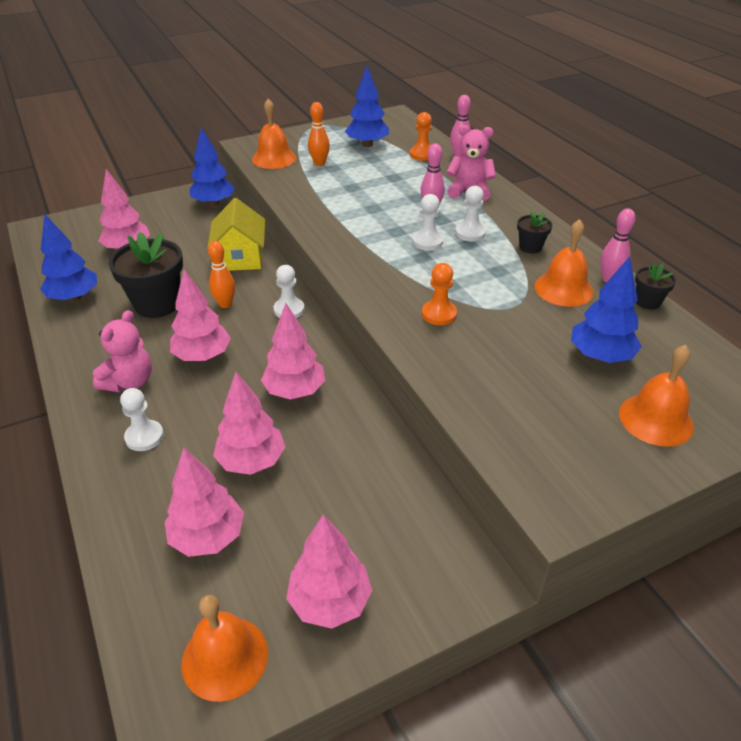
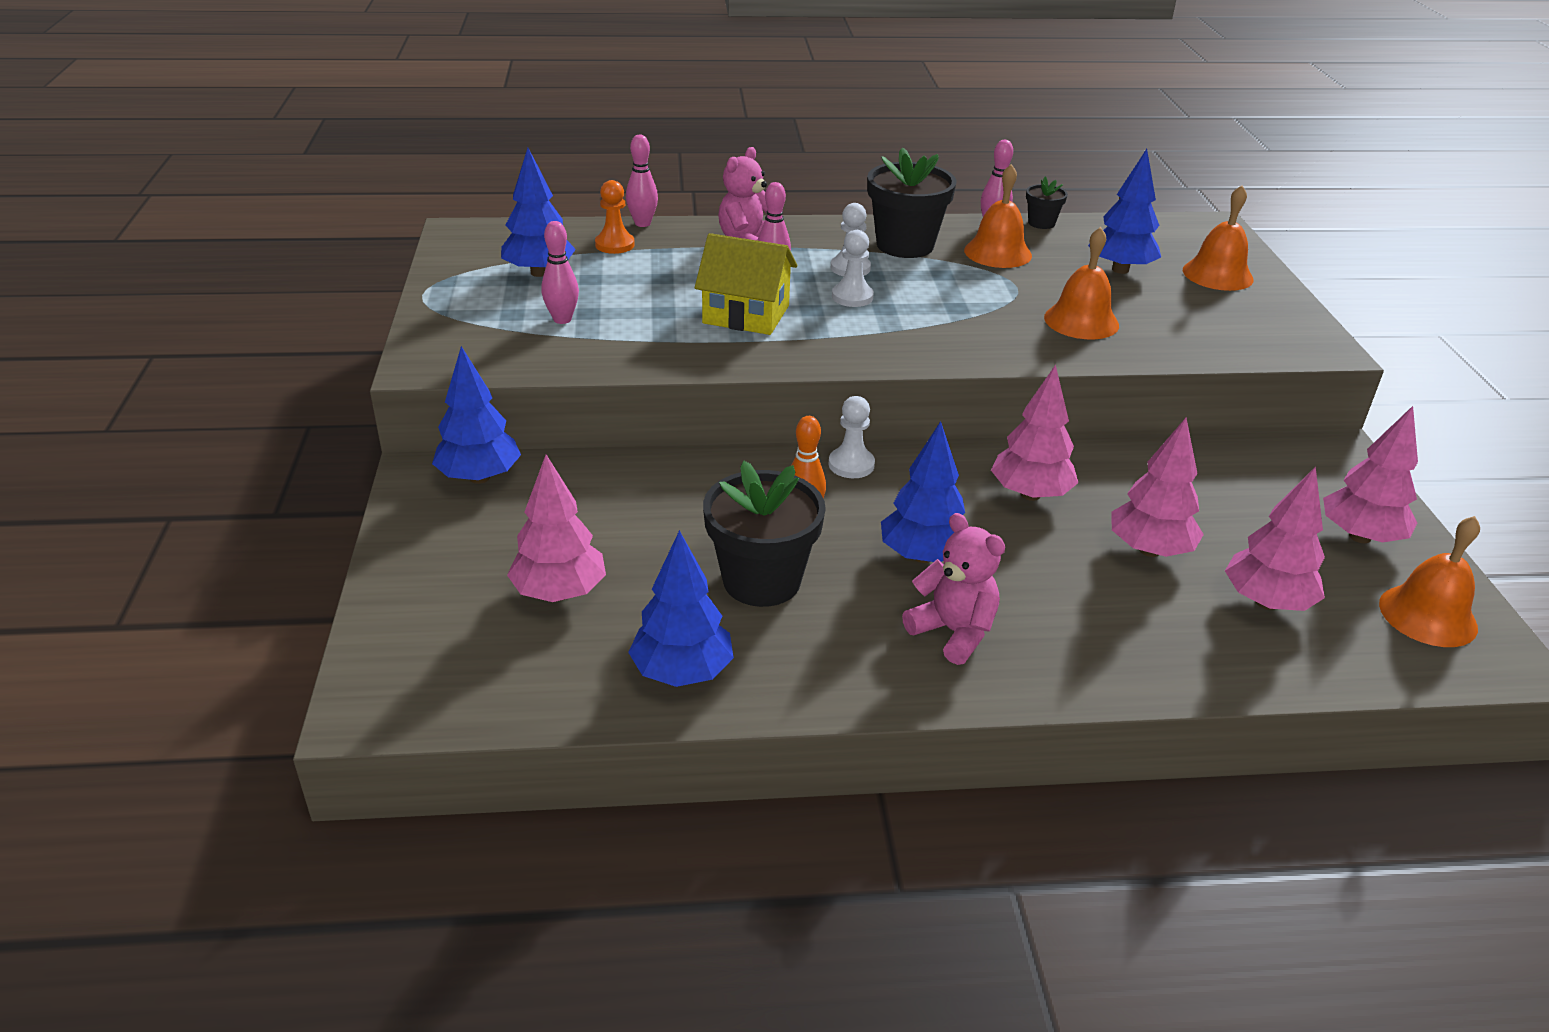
camera: 70 degrees left, 5 degrees down
(144, 437) = (1080, 631): white pawn -> none
(202, 356) = (923, 556): pink tree -> blue tree
(240, 257) = (681, 480): yellow house -> yellow house (746, 314)
(274, 158) = (504, 351): orange bell -> orange bell (1081, 321)
(319, 163) = (562, 319): orange bowling pin -> pink bowling pin
(439, 314) = (1012, 328): orange pawn -> none
(530, 247) = (905, 245): black flower pot -> black flower pot, size x2.05

